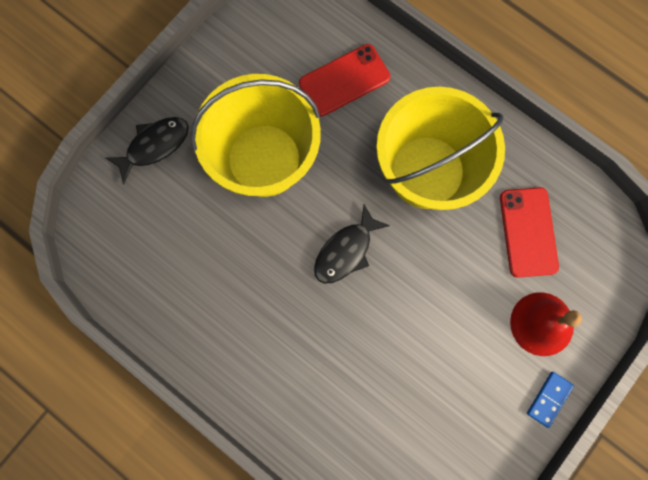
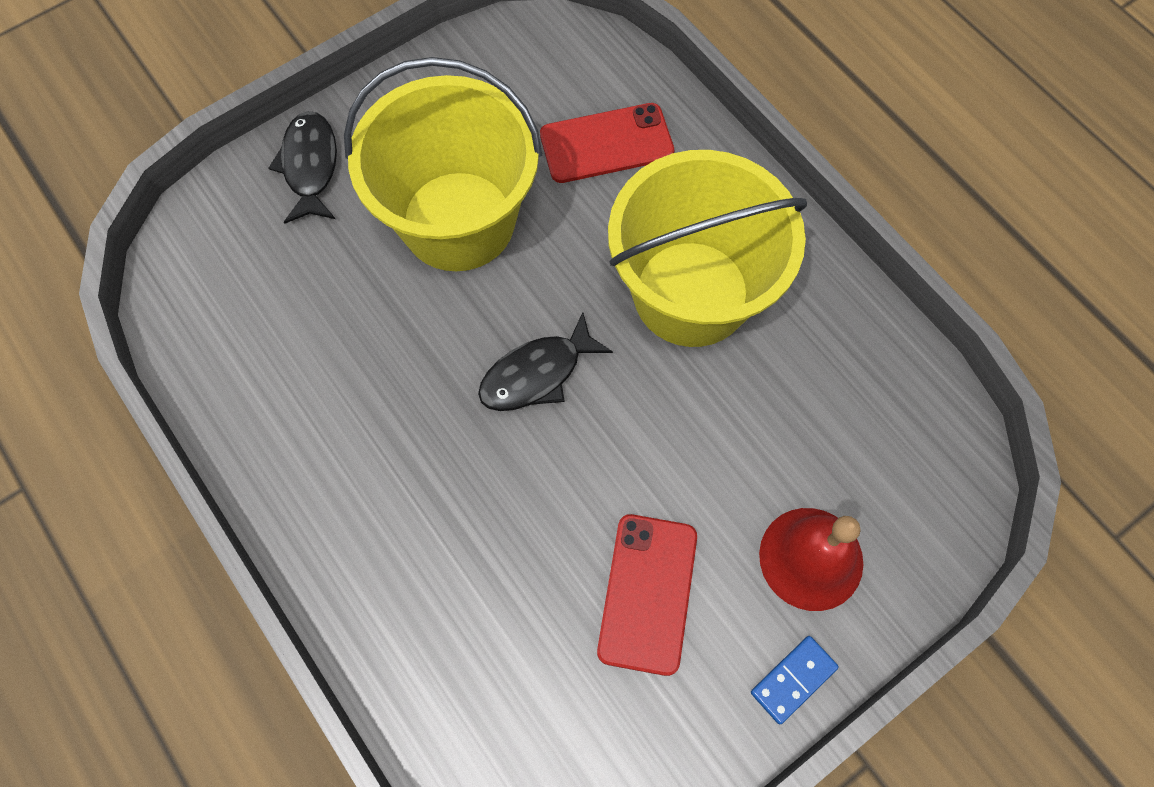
camera: 15 degrees right, 10 degrees down
(154, 146) = (310, 166): black fish -> black fish turned 75 degrees counterclockwise
(528, 232) = (823, 416): red phone -> red phone (647, 593)

